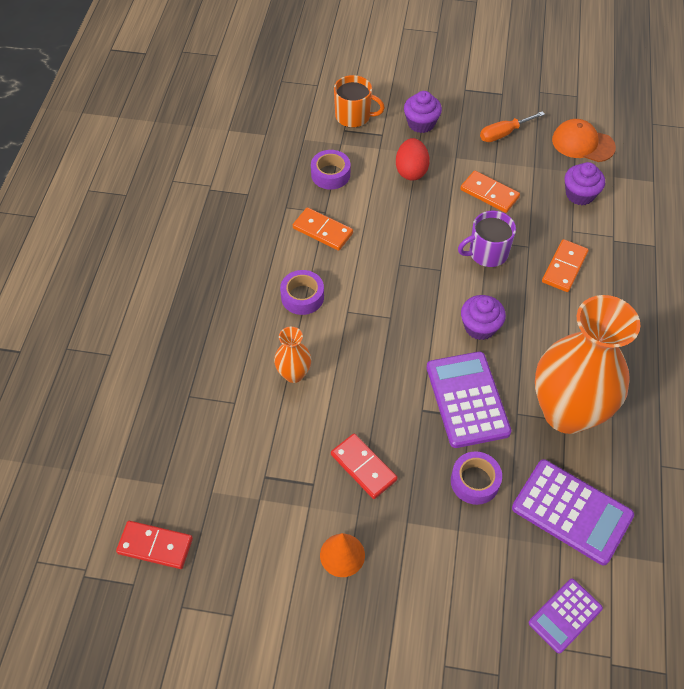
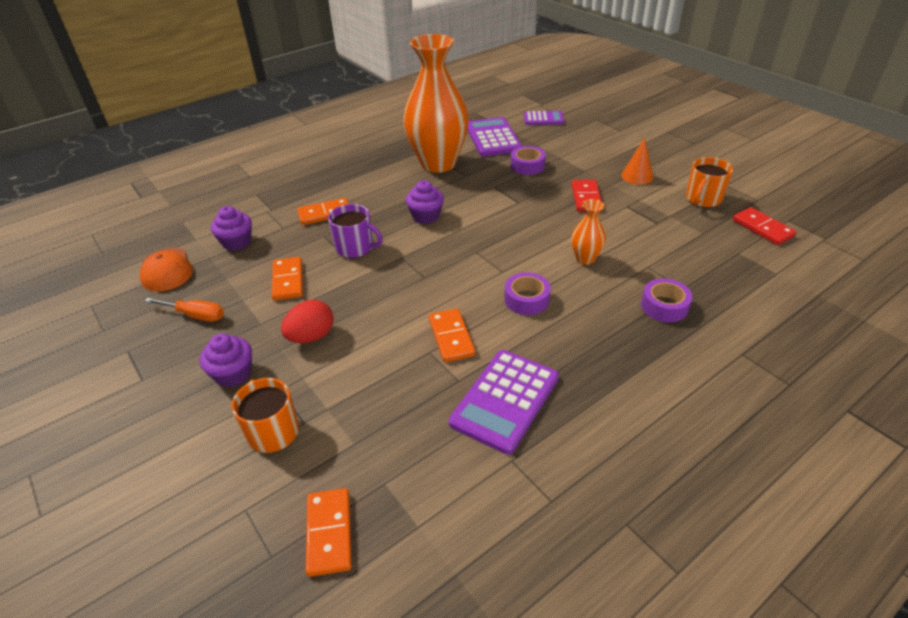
camera: 135 degrees left, 15 degrees down
(242, 559) = (703, 199): none -> orange mug
(266, 102) = (329, 533): none -> orange domino
(330, 174) = (380, 383): purple tape -> purple tape (664, 306)
(467, 399) = (485, 193): purple calculator -> purple calculator (505, 400)

